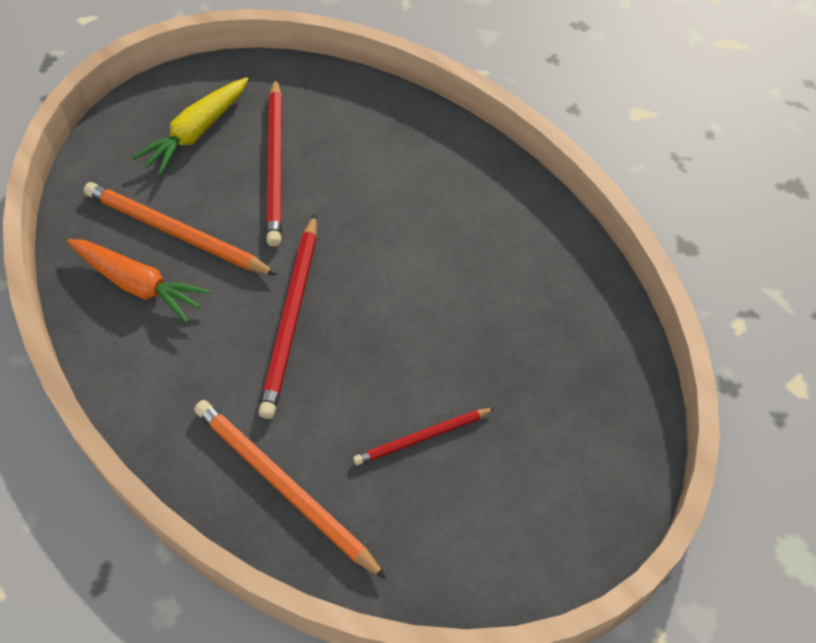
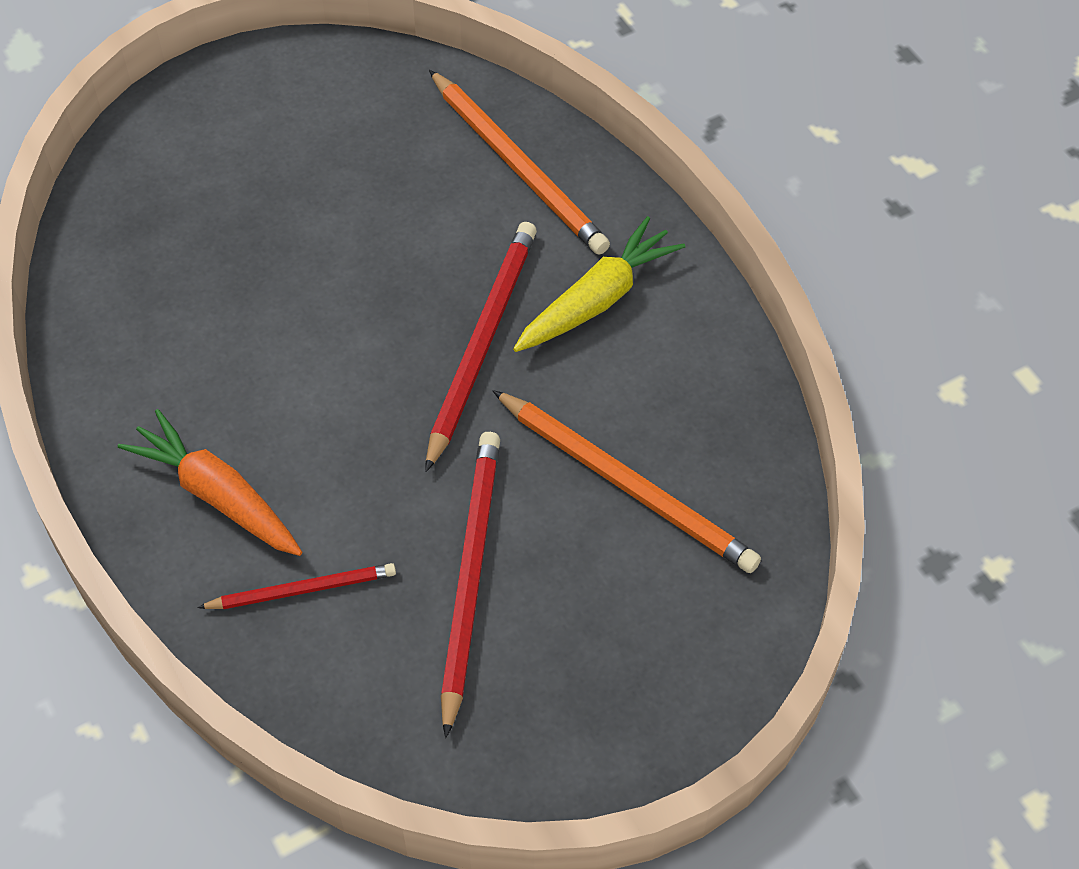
camera: 170 degrees left, 0 degrees up
(139, 285) = (677, 415): orange carrot -> orange carrot (217, 495)
(196, 133) = (589, 656): yellow carrot -> yellow carrot (597, 299)
(422, 438) = (357, 191): red pencil -> red pencil (302, 589)

